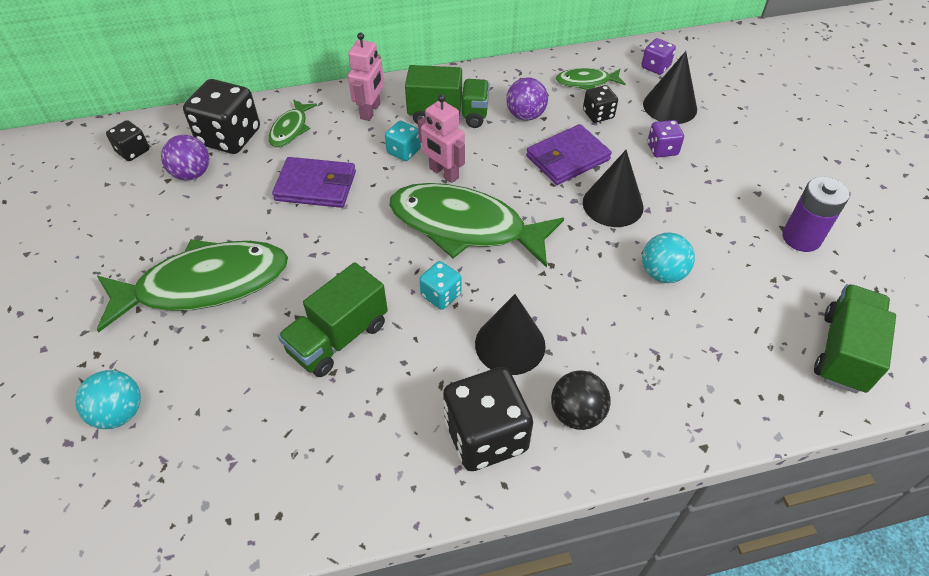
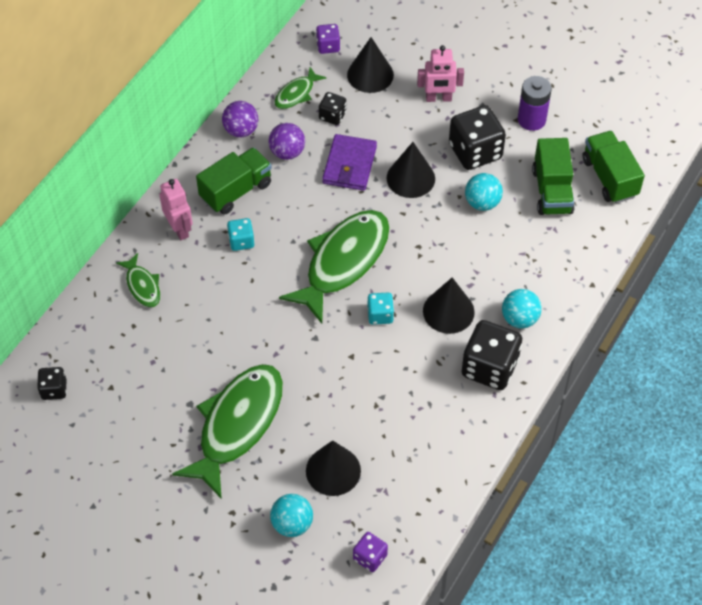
camera: 45 degrees left, 5 degrees up
(192, 174) = (122, 370): purple ball -> purple ball (241, 130)
(217, 397) = (333, 470): none -> black cone
(229, 137) = (108, 325): black dice -> black dice (475, 151)
(316, 186) = (217, 311): purple wallet -> none
(338, 338) = (355, 386): green truck -> green truck (552, 191)
(443, 173) = (286, 237): pink robot -> pink robot (438, 98)
(465, 226) = (343, 262): green fish -> green fish turned 150 degrees clockwise
(576, 413) = (519, 319): black ball -> turquoise ball
(662, 149) = (398, 114): purple dice -> purple dice (370, 557)

